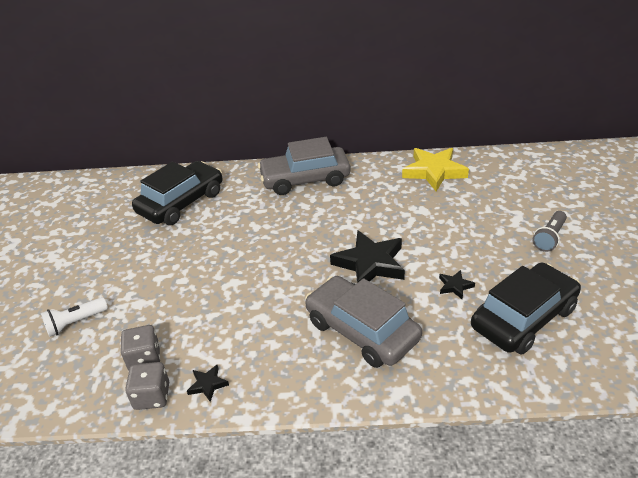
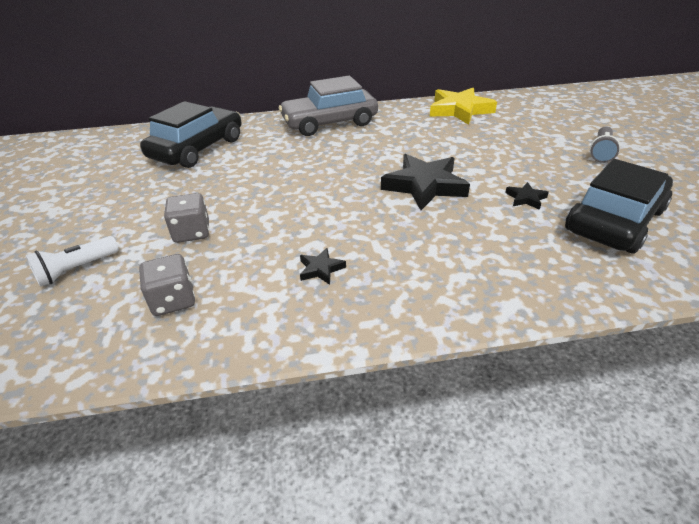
camera: 10 degrees left, 0 degrees up
(152, 396) = (189, 343): grey dice -> grey dice (192, 232)
(208, 384) = (263, 321): black star -> black star (321, 269)
(361, 331) = (439, 247): grey car -> none

